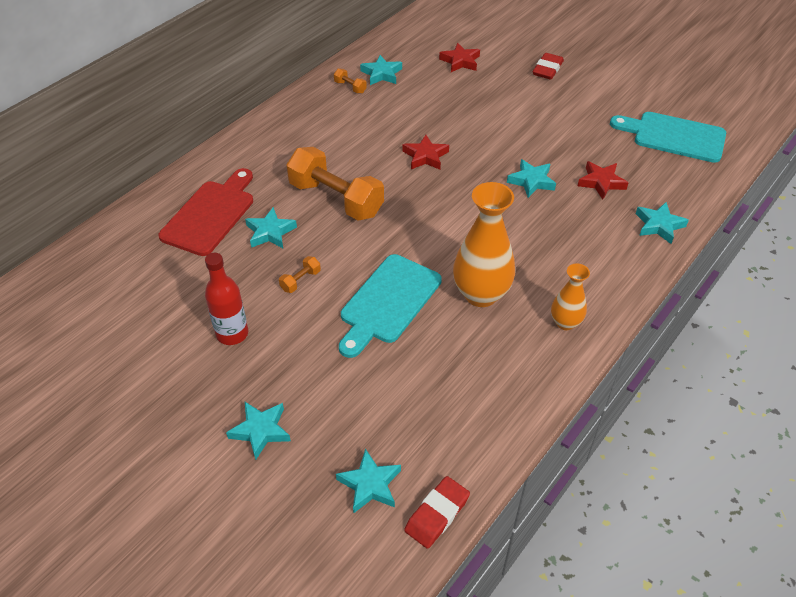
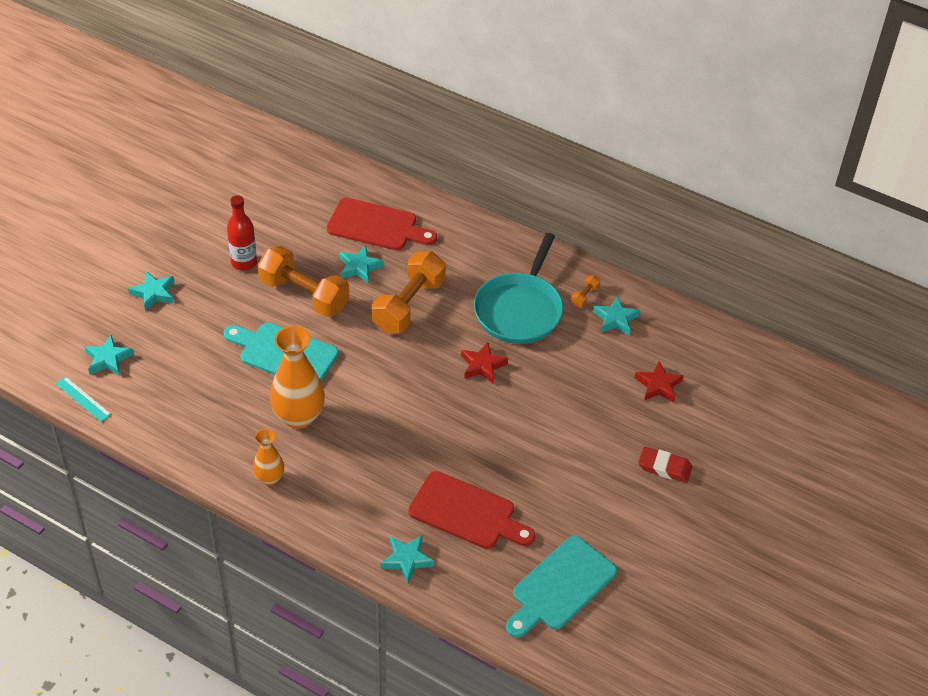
camera: 80 degrees right, 0 degrees up
(300, 281) = (304, 295): orange dumbbell -> orange dumbbell, size x2.47
(358, 127) = (519, 310): none -> turquoise pan
(437, 514) = (83, 399): red eraser -> turquoise ruler
(531, 181) = (458, 453): turquoise star -> none
(601, 182) = (467, 513): red star -> red cutting board
(674, 136) = (560, 587): turquoise cutting board -> turquoise cutting board turned 150 degrees counterclockwise

